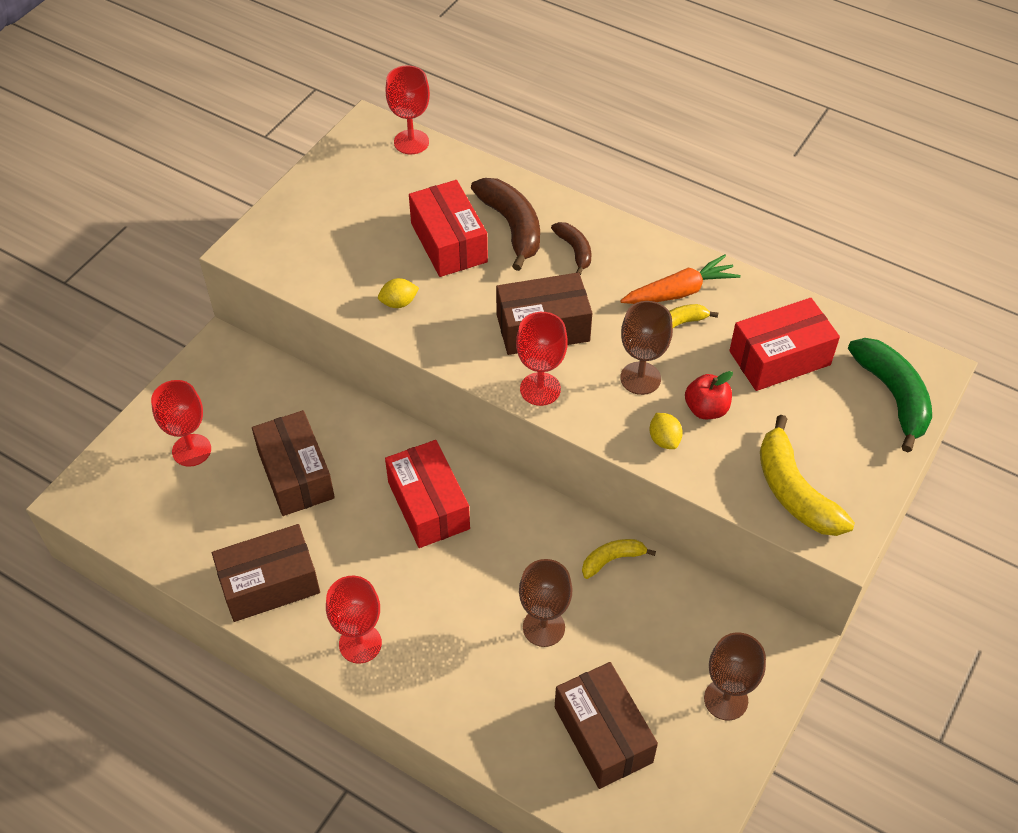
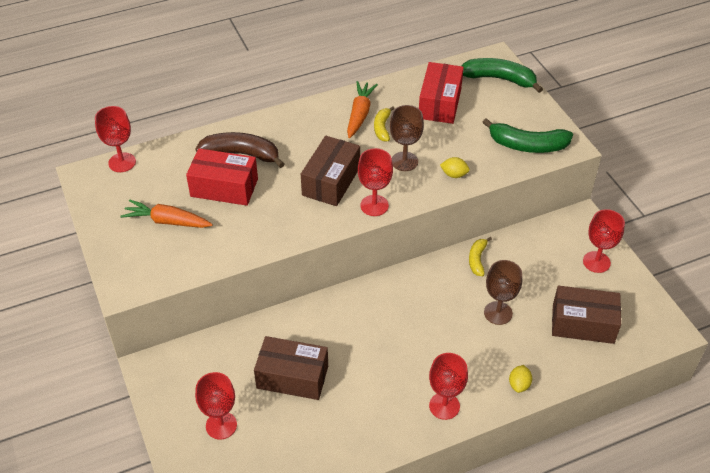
camera: 55 degrees left, 5 degrees down
(269, 584) = (364, 432): brown box -> none
(360, 227) = (167, 221): none -> orange carrot
(399, 303) = (248, 234): yellow lemon -> yellow lemon (519, 384)
(428, 505) = (373, 322): red box -> none
(575, 250) = (287, 138): brown banana -> none
(706, 409) = (448, 148): red apple -> none
(726, 699) = (596, 262): brown goblet -> red goblet
(794, 491) = (527, 145): yellow banana -> green banana

